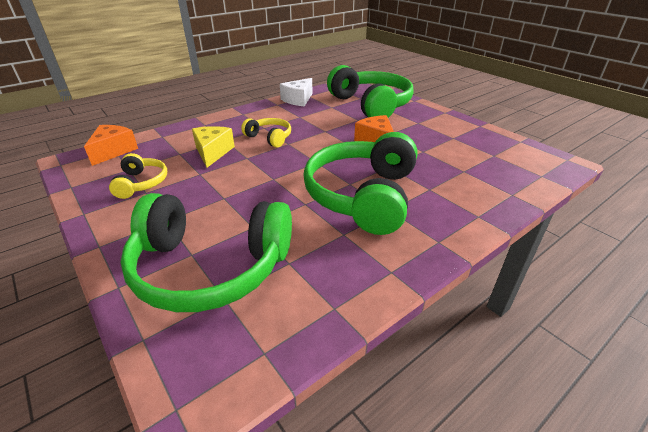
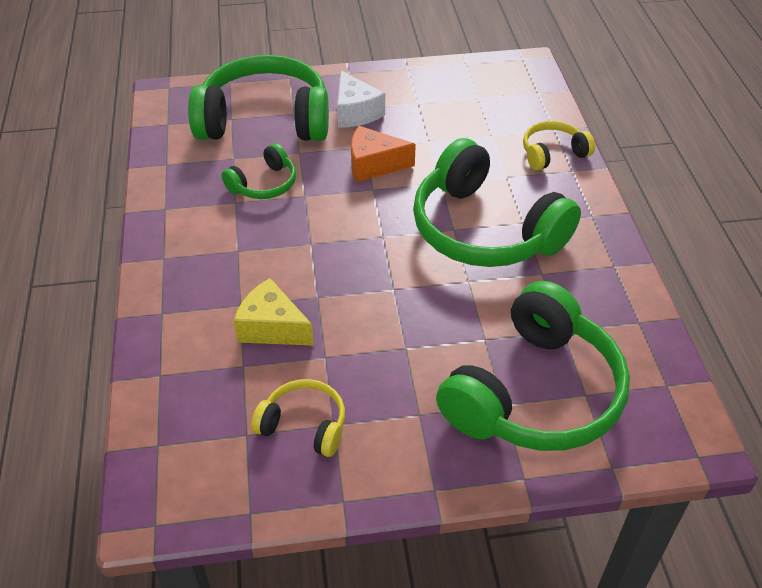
camera: 60 degrees left, 10 degrees up
(113, 151) = (164, 446): orange cheese -> none
(269, 138) = (277, 256): yellow headphones -> yellow headphones (553, 153)
(298, 100) = (171, 180): white cheese -> white cheese (355, 112)
(321, 119) = (264, 184): none -> green headphones

